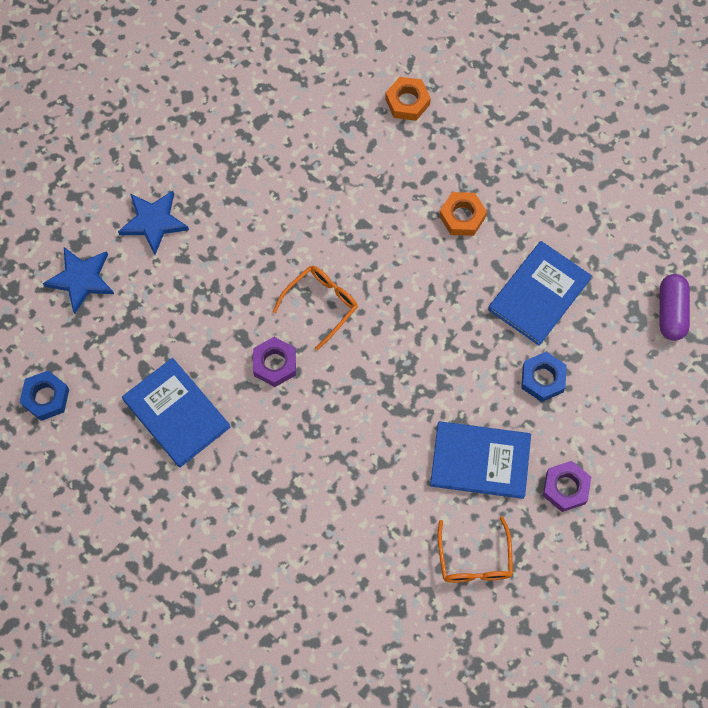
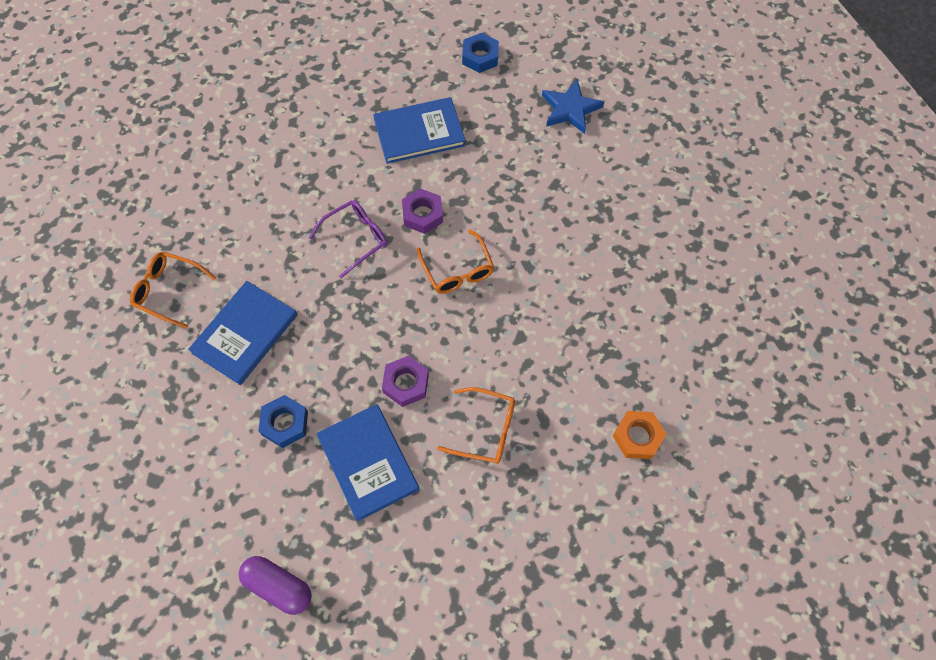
camera: 115 degrees right, 5 degrees down
(153, 222) = (600, 175): blue star -> none
(332, 413) = (355, 239): none -> purple glasses
(462, 216) = (485, 430): orange nut -> orange glasses
(565, 488) = (177, 392): purple nut -> purple nut (406, 383)

